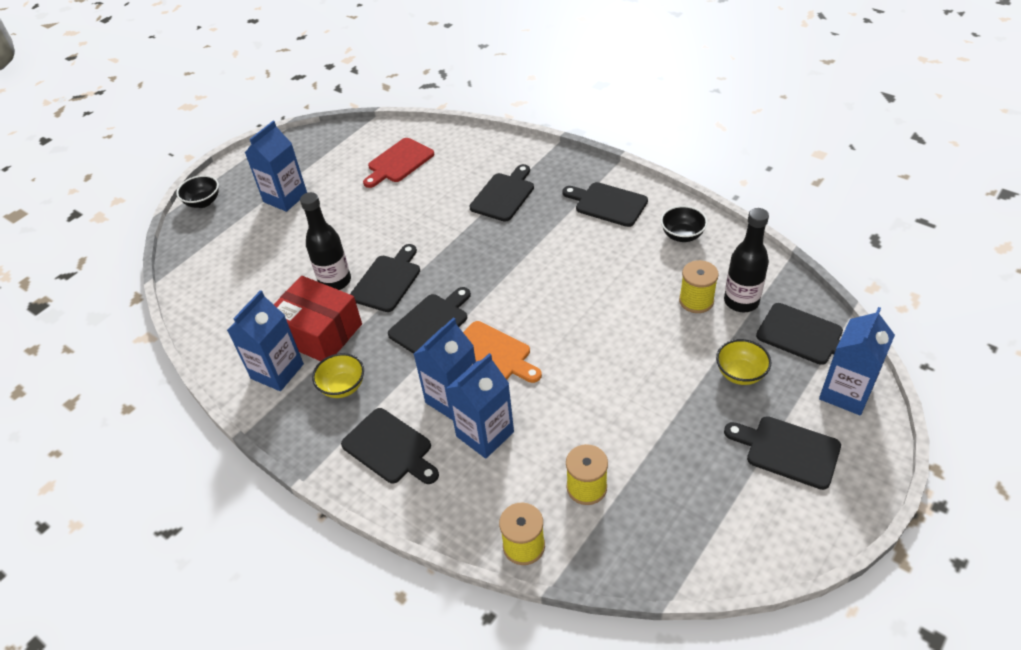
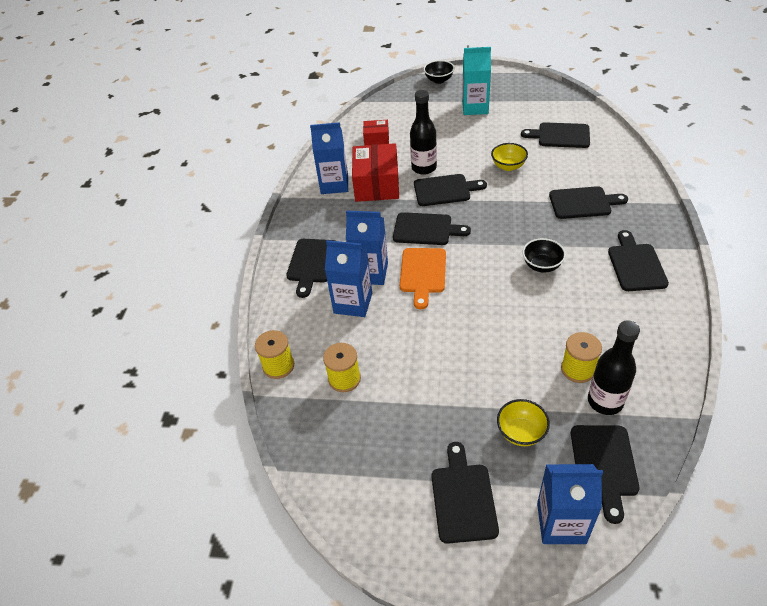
camera: 60 degrees right, 0 degrees up
(241, 299) = (376, 139): none -> red box
(285, 197) = (475, 107): blue carton -> turquoise carton
(343, 387) = (343, 218): yellow bowl -> yellow bowl (508, 166)
(398, 162) = (560, 135): red cutting board -> black cutting board
(682, 235) = (647, 328): black bowl -> black bowl (542, 265)

